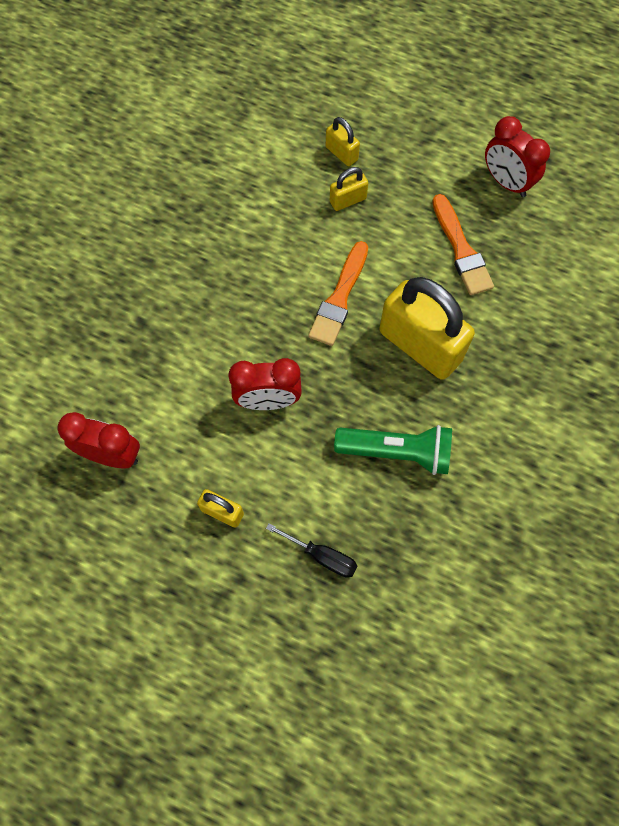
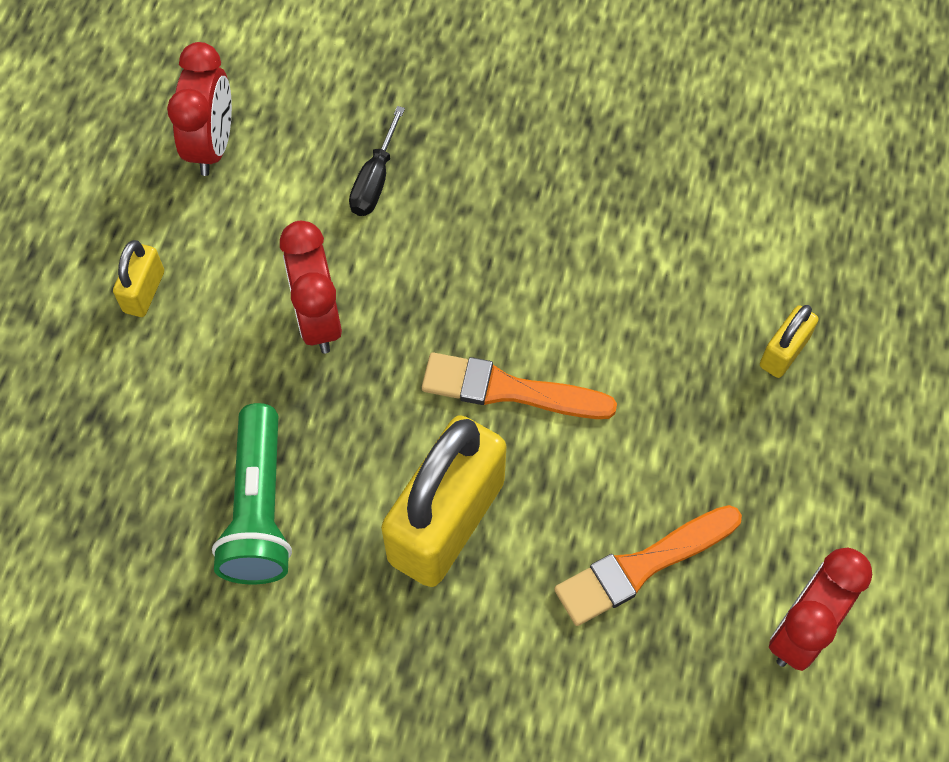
camera: 80 degrees right, 5 degrees down
(321, 556) = (90, 428): black screwdriver -> black screwdriver (375, 180)
(348, 200) = (694, 375): yellow padlock -> none

